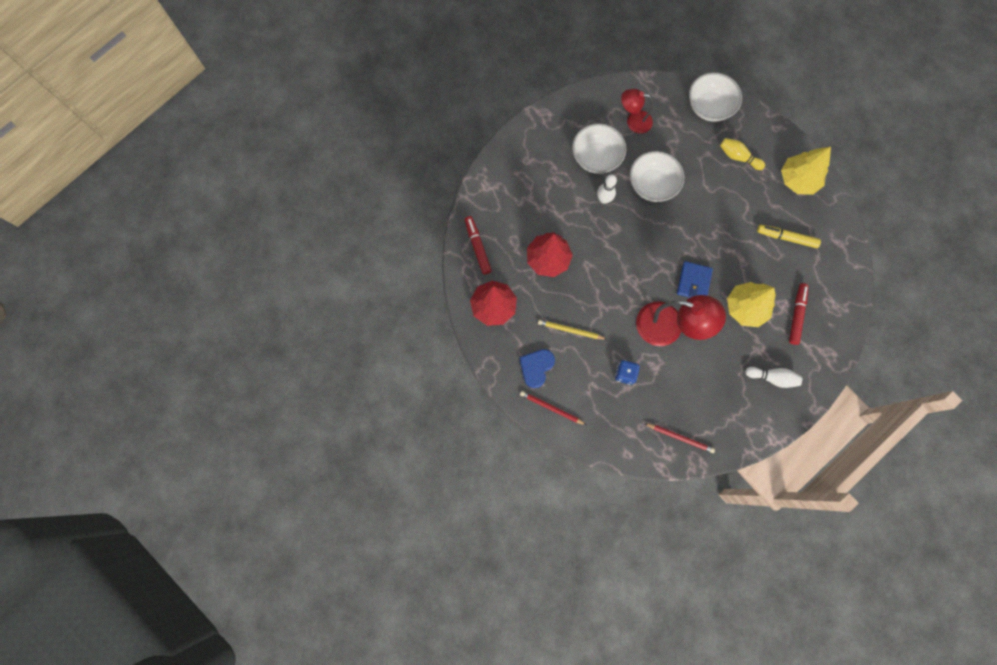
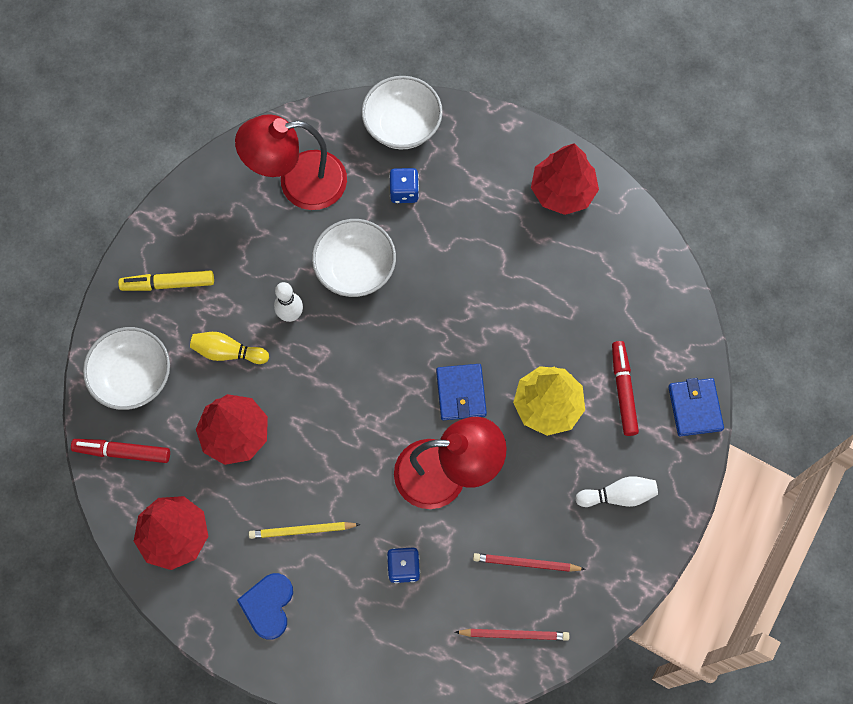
camera: 20 degrees left, 5 degrees down
(477, 247) = (122, 452): red marker -> red marker turned 45 degrees counterclockwise
(551, 408) = (310, 660): red pencil -> red pencil (526, 563)
(596, 157) = (260, 255): white bowl -> white bowl (133, 377)
(633, 121) = (298, 183): red lamp -> red lamp, size x1.66
(697, 148) = (404, 192): none -> blue dice
(738, 157) = (467, 186): yellow bowling pin -> yellow bowling pin (228, 352)
(786, 238) = (573, 281): yellow marker -> yellow marker (168, 284)
(798, 180) = (562, 191): yellow tree -> red tree
(839, 341) = (695, 408): none -> blue wallet

